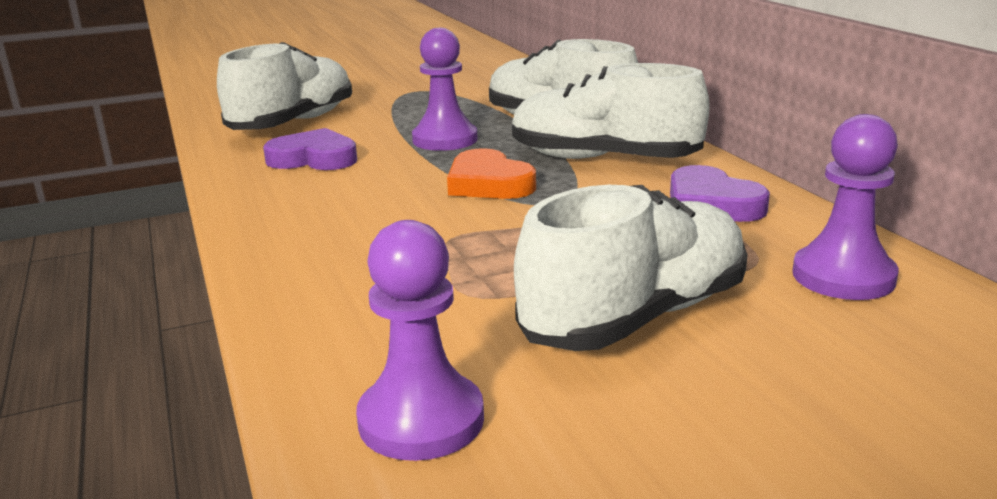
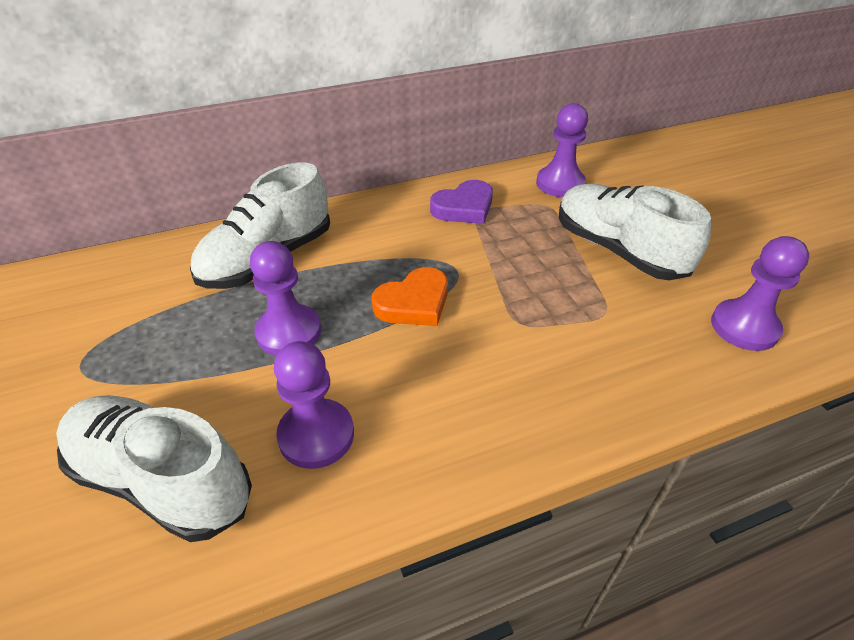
camera: 90 degrees left, 20 degrees up
(314, 158) = (316, 435): purple heart -> purple pawn
(603, 159) = (371, 242): white shoe -> none

